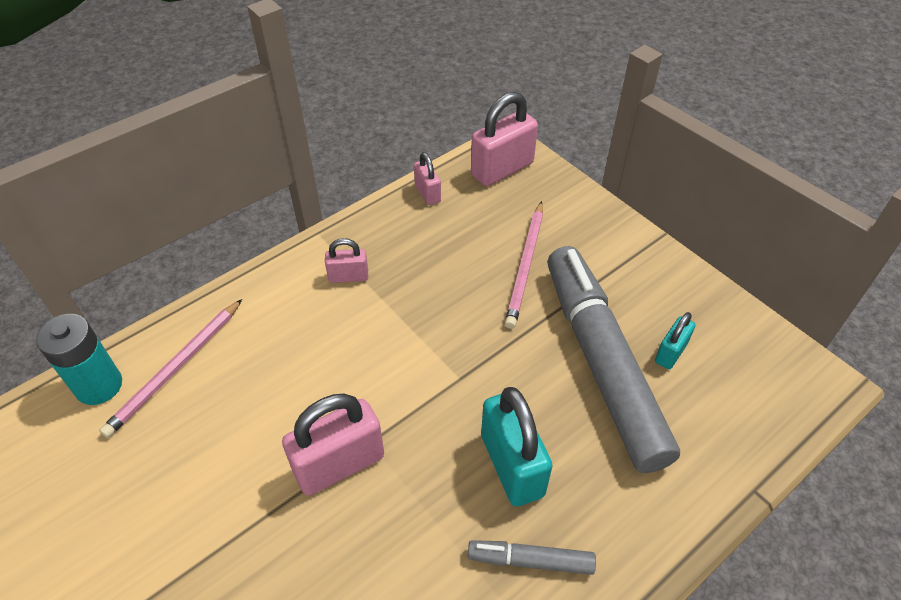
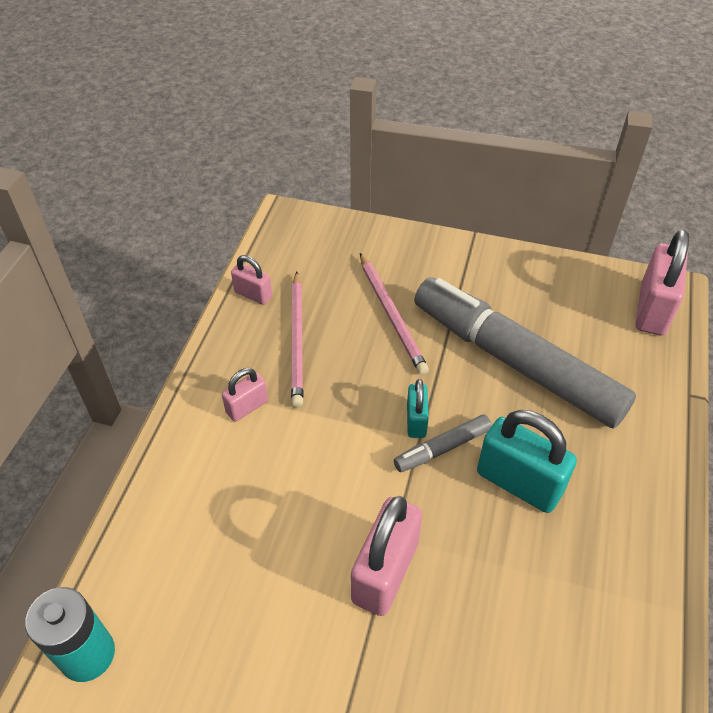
camera: 35 degrees left, 0 degrees up
(175, 369) = (155, 588): pink pencil -> pink pencil (297, 340)
(502, 169) = (300, 241): pink padlock -> pink padlock (652, 309)
(530, 560) = (593, 546): grey marker -> grey marker (442, 448)
(670, 353) = (555, 325): turquoise padlock -> turquoise padlock (416, 420)

